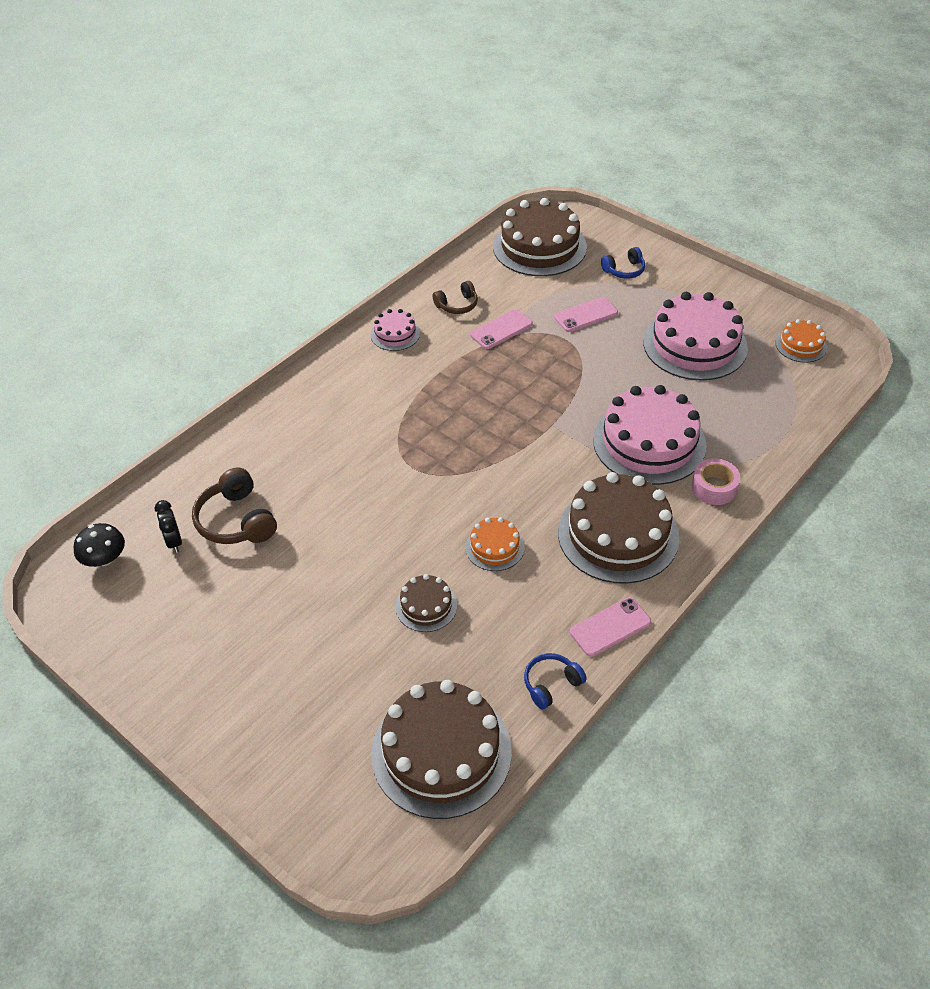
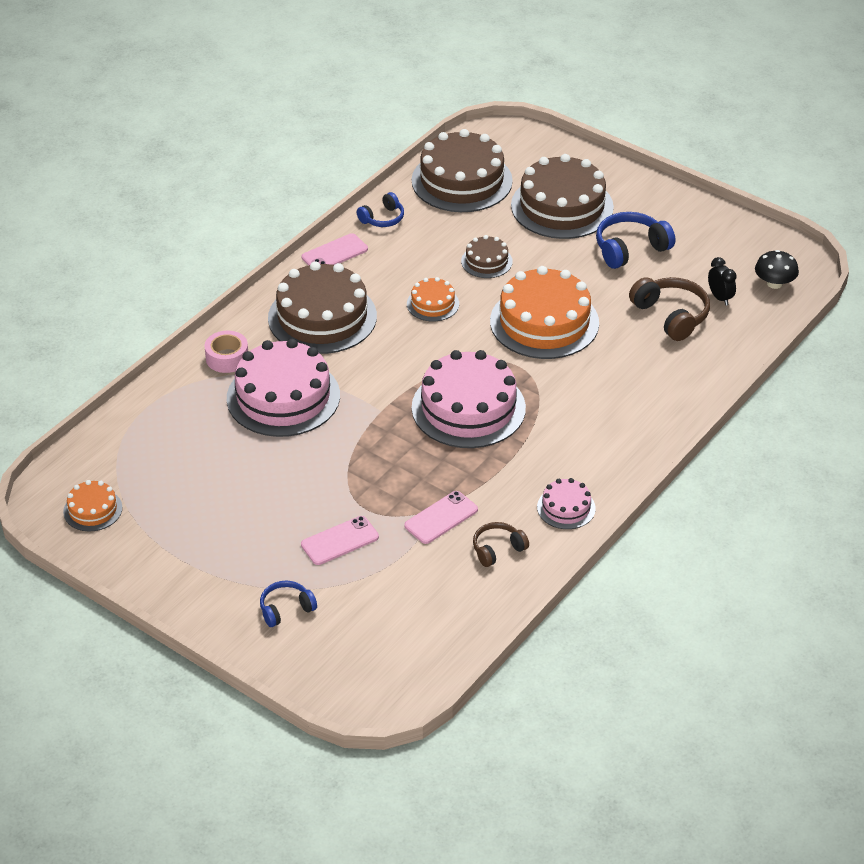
camera: 175 degrees right, 5 degrees down
(249, 618) = (630, 249): none -> blue headphones
(375, 518) = (544, 322): none -> orange cake
(539, 247) = (397, 644): brown cake -> brown cake (562, 206)
(695, 344) = (215, 506): pink cake -> pink cake (468, 408)

